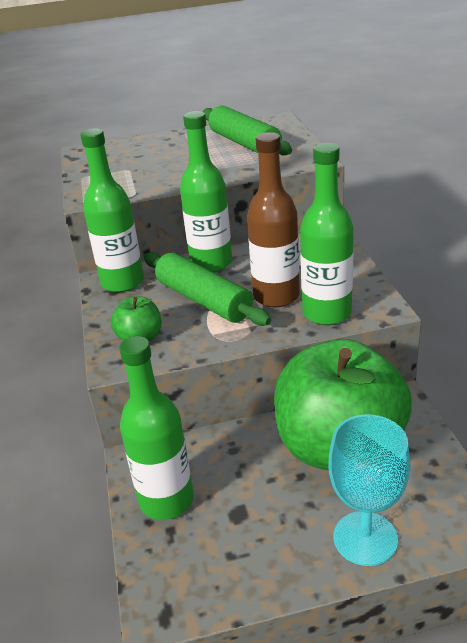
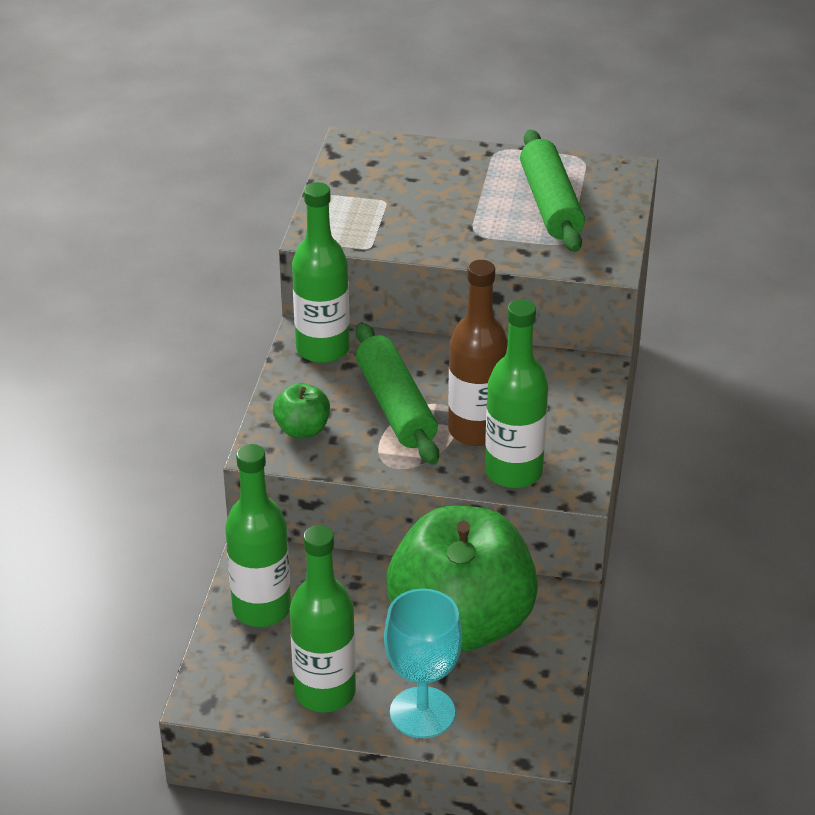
camera: 20 degrees right, 5 degrees up
(211, 263) = (435, 358): green bottle -> green bottle (325, 692)

